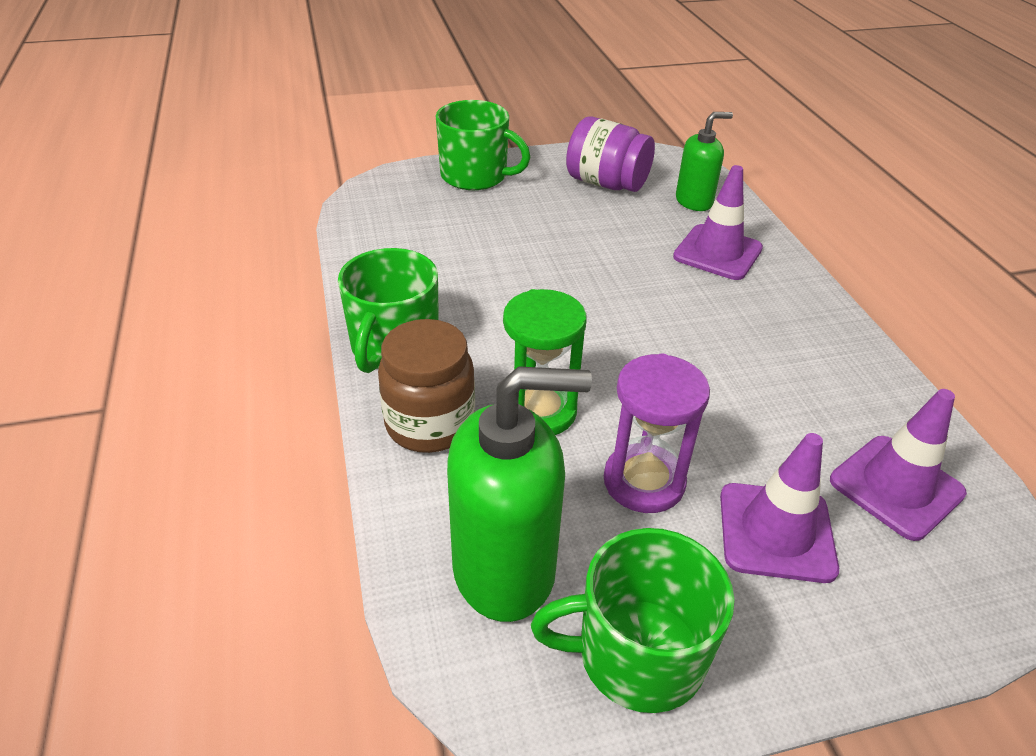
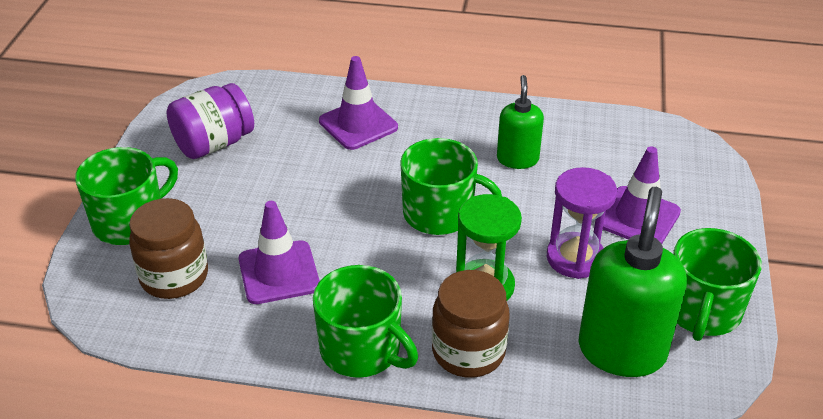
camera: 65 degrees left, 0 degrees up
(425, 215) = (174, 277): none -> brown jar
(629, 346) = (440, 213): none -> green mug
(694, 201) = (280, 107): green soap dispenser -> green soap dispenser (517, 159)
(896, 487) = (623, 154): purple traffic cone -> purple traffic cone (279, 272)

